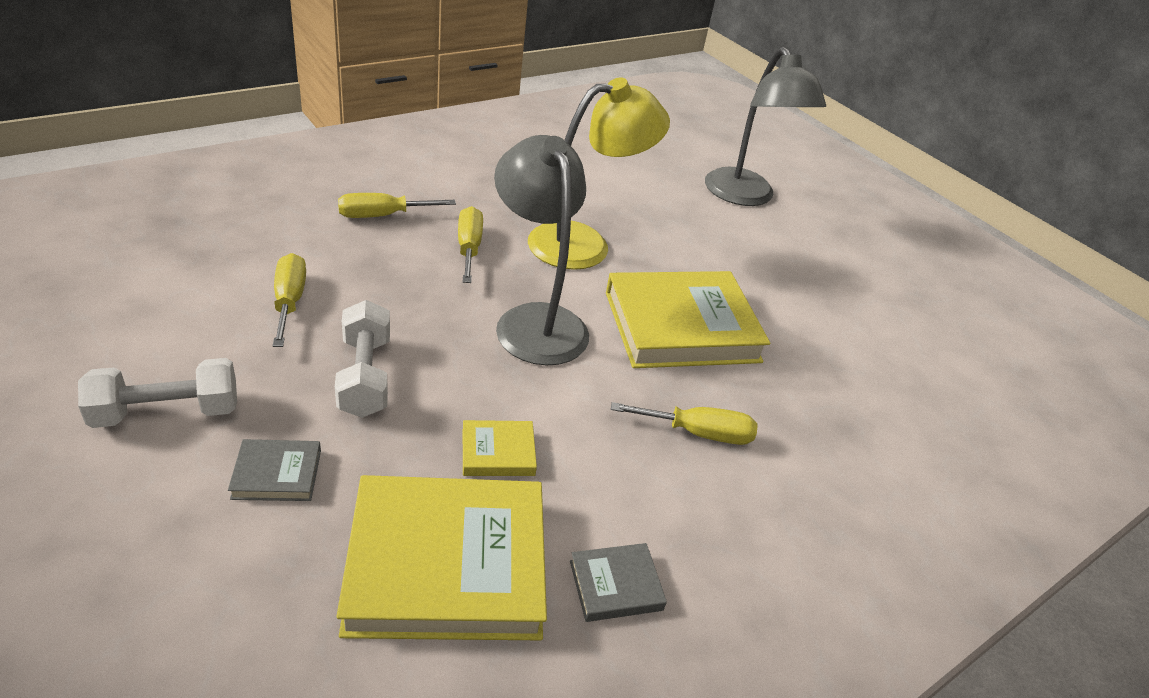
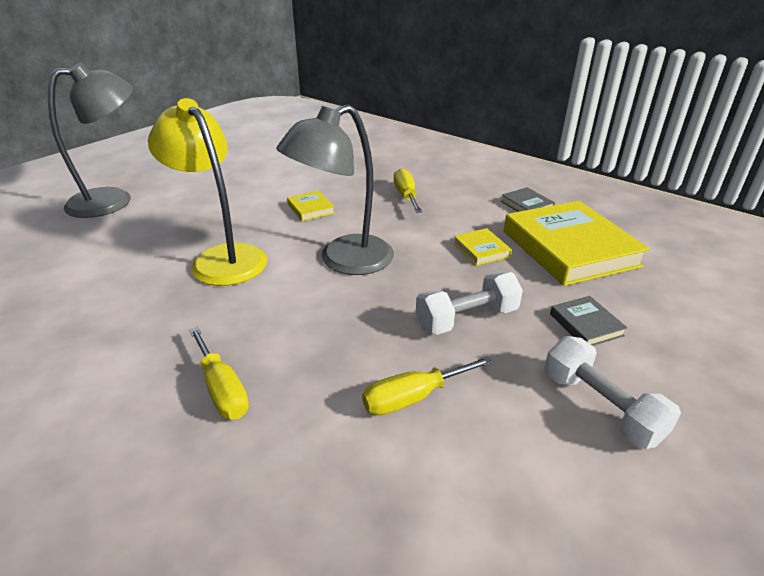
camera: 100 degrees left, 5 degrees down
(469, 248) = (259, 314): yellow screwdriver -> none
(681, 326) = (310, 209): yellow book -> yellow book, size x0.43

